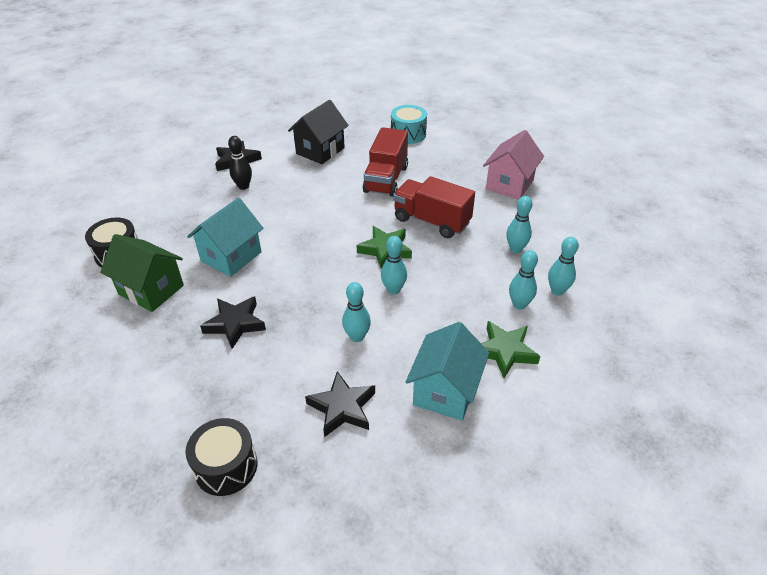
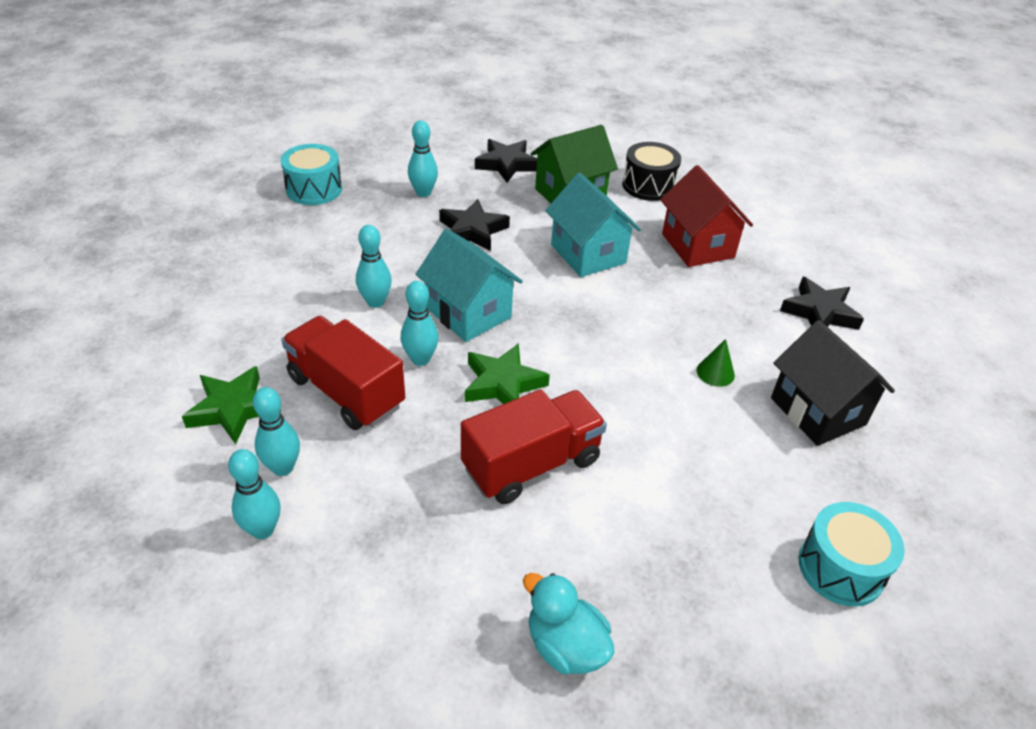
camera: 115 degrees right, 0 degrees up
(192, 214) = (697, 246): none -> red house
(226, 466) = (314, 189): black drum -> turquoise drum
(243, 186) = (743, 301): black bowling pin -> none
(315, 183) = (715, 372): none -> green cone
(342, 408) = (300, 262): black star -> black star (506, 164)
(386, 179) = (684, 460): red truck -> red truck (346, 392)
(445, 391) = (240, 334): turquoise house -> turquoise house (469, 313)
(509, 184) = (565, 646): pink house -> turquoise duck
(515, 249) = (387, 535): turquoise bowling pin -> turquoise bowling pin (423, 193)

